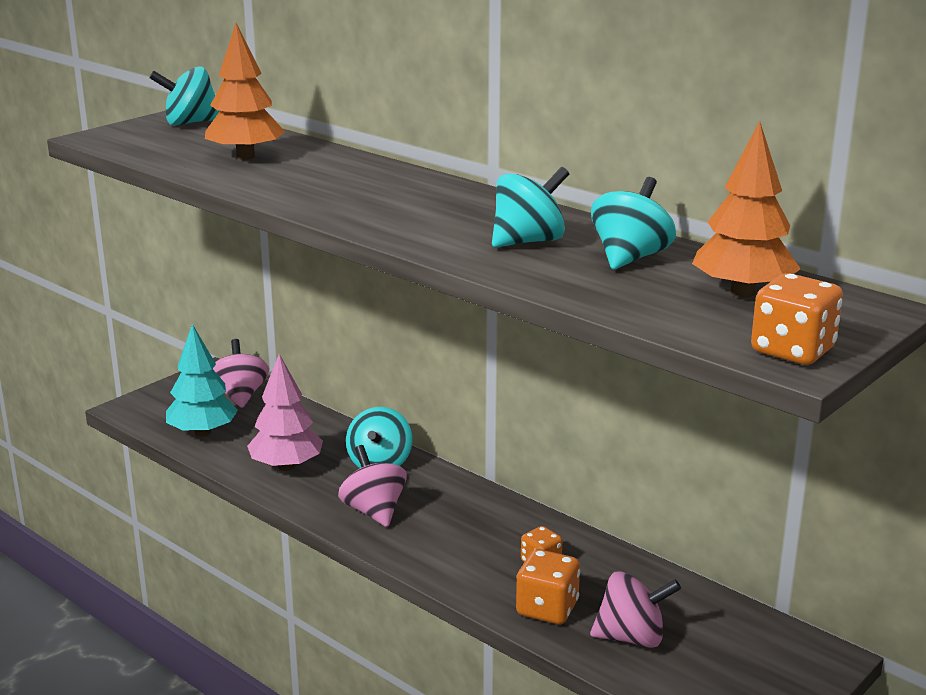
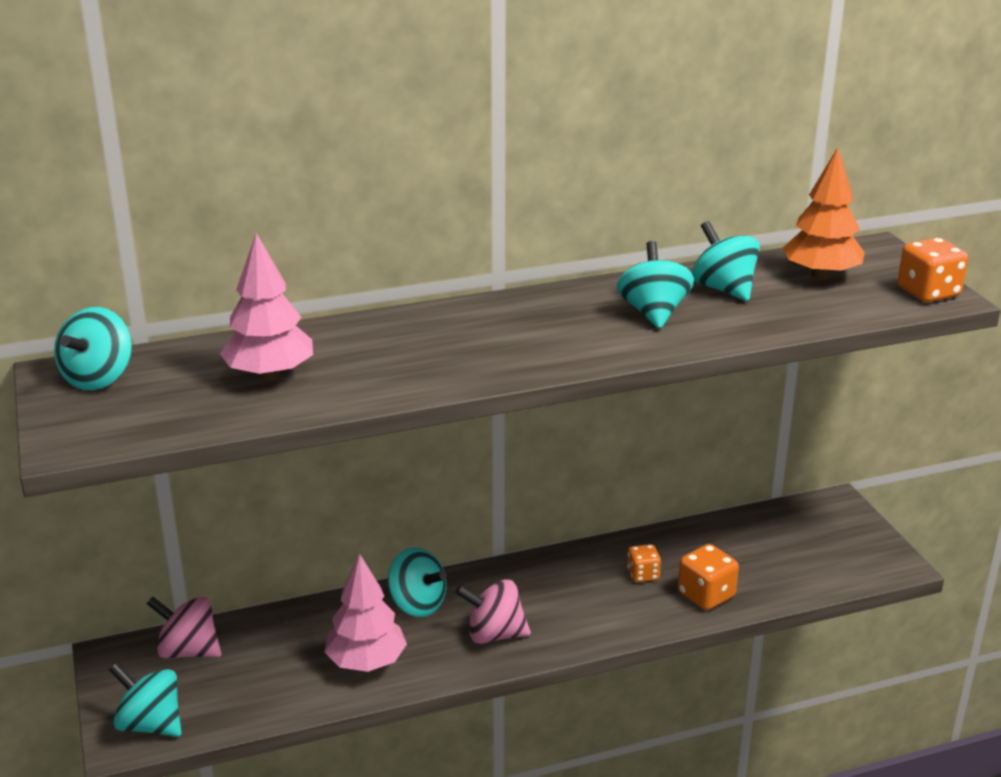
camera: 60 degrees left, 5 degrees up
(152, 411) = (150, 724): none -> turquoise spinning top
(203, 432) = (240, 699): turquoise tree -> none
(246, 157) = (270, 375): orange tree -> pink tree
(632, 637) = (766, 571): pink spinning top -> none

